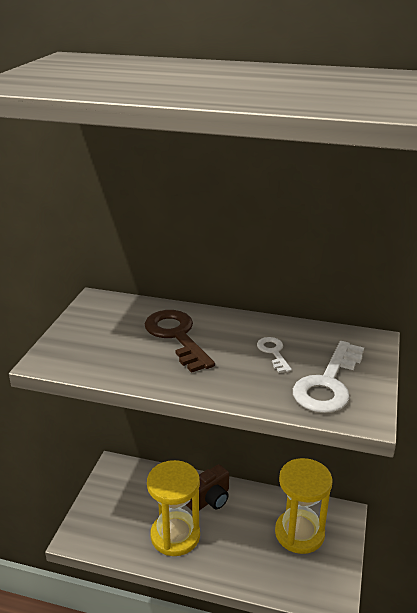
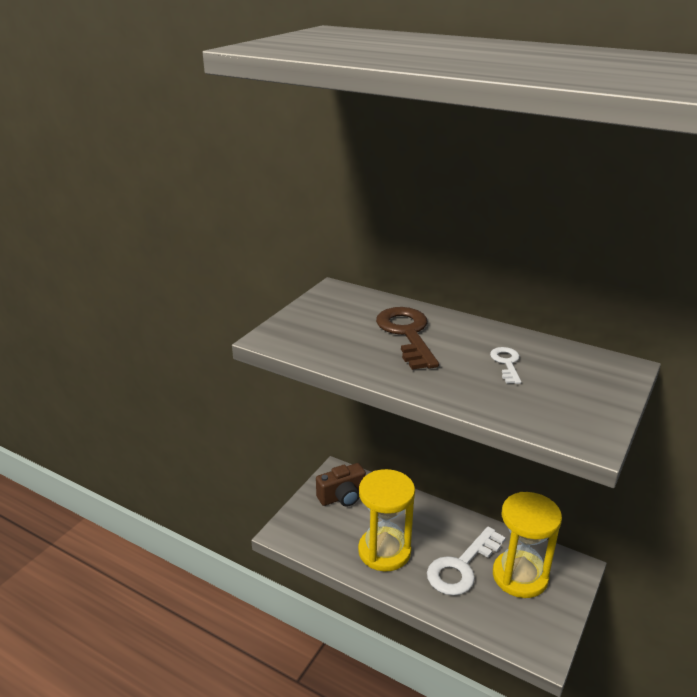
camera: 15 degrees right, 0 degrees up
(209, 499) = (428, 523): brown camera -> brown camera (342, 497)
(328, 384) = (558, 402): white key -> white key (461, 566)

